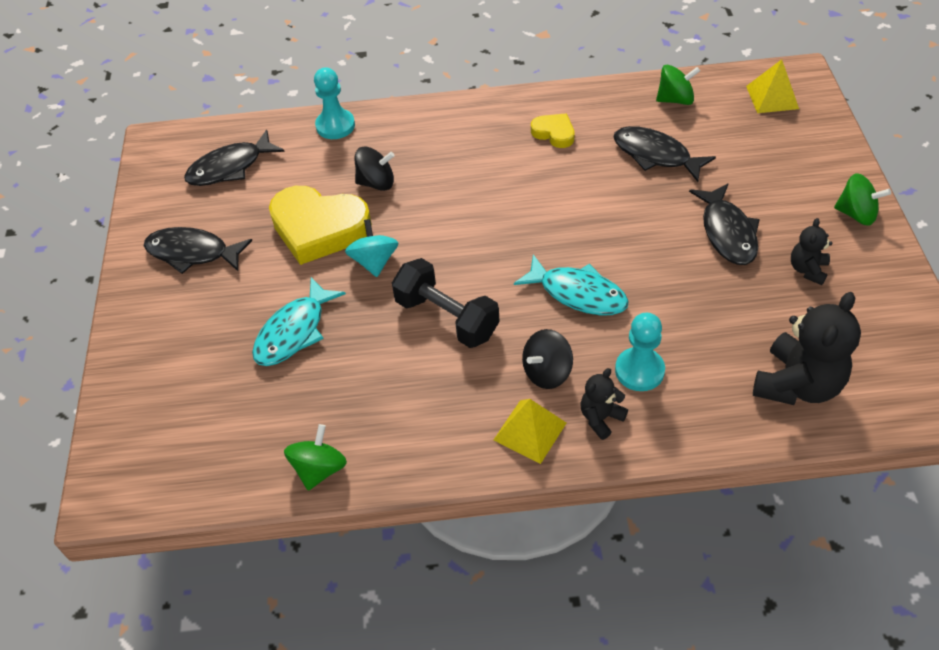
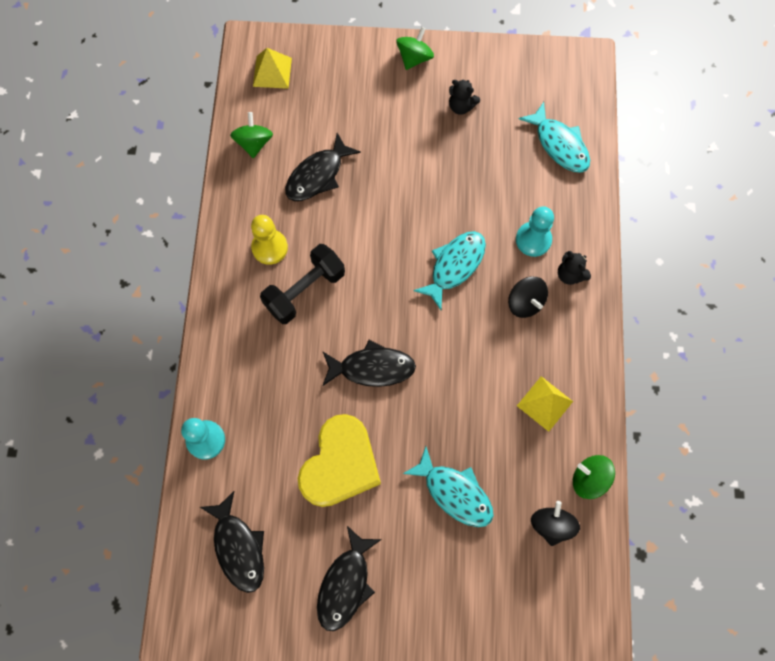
camera: 85 degrees left, 20 degrees up
(374, 261) = (390, 419): turquoise spinning top -> none
(376, 183) = (294, 408): black spinning top -> black spinning top (551, 525)
(447, 317) = (461, 367): black dumbbell -> black dumbbell (305, 290)
(530, 431) = (575, 324): yellow pyramid -> yellow pyramid (544, 403)
(554, 133) = (270, 247): yellow heart -> yellow pawn
(727, 232) = (414, 147): black fish -> black fish (372, 368)
(797, 384) = (559, 144): black teddy bear -> turquoise fish

